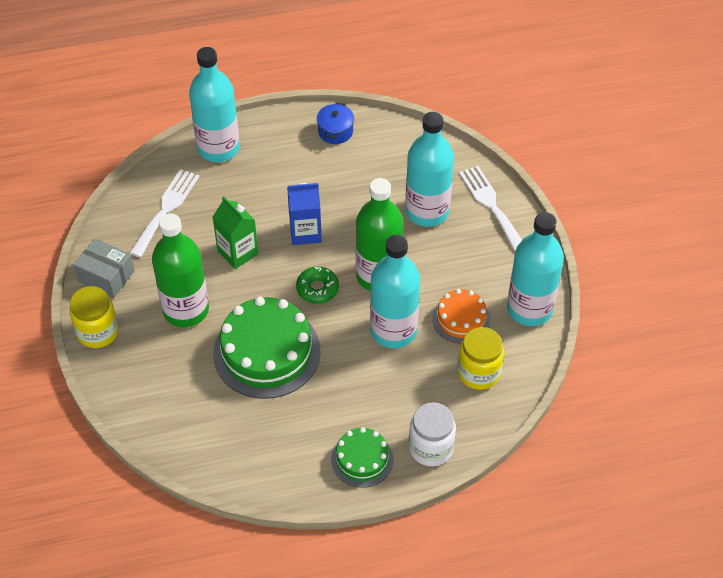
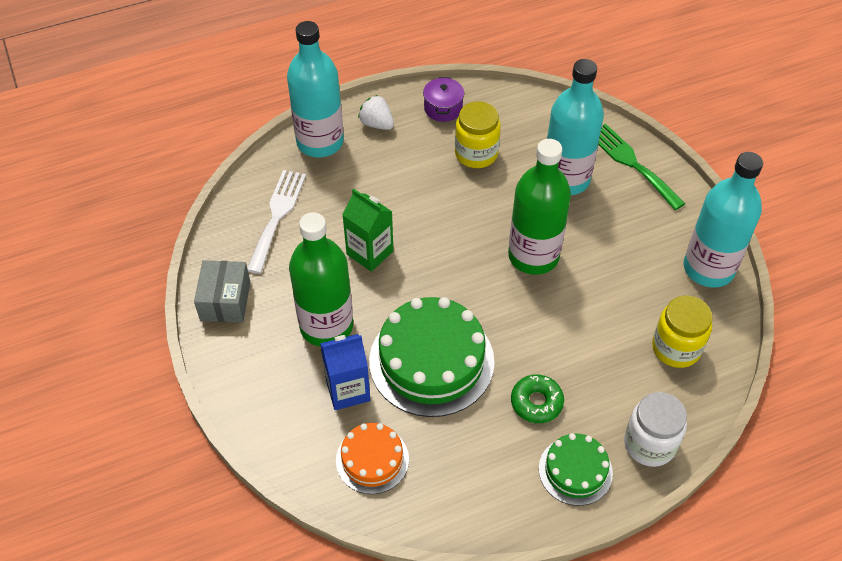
camera: 10 degrees left, 0 degrees up
(97, 332) = (229, 367): yellow jar -> yellow jar (476, 154)
(106, 276) = (225, 301): grey box -> grey box turned 75 degrees clockwise
(272, 138) = (377, 124): none -> white strawberry
(305, 232) = (439, 219): blue carton -> blue carton (348, 390)
(317, 289) = (470, 280): green donut -> green donut (536, 402)
(335, 131) = (443, 108): blue pot -> purple pot
(393, 330) = (567, 315): turquoise bottle -> none
(461, 319) = (638, 290): orange cake -> orange cake (372, 460)
(491, 205) = (632, 163): white fork -> green fork

